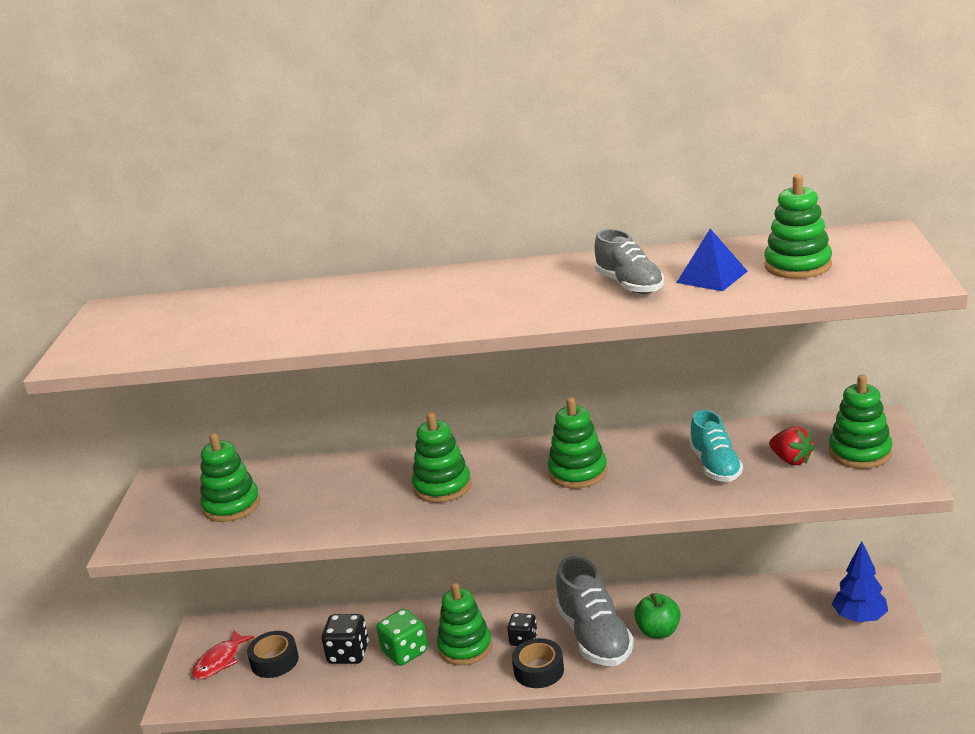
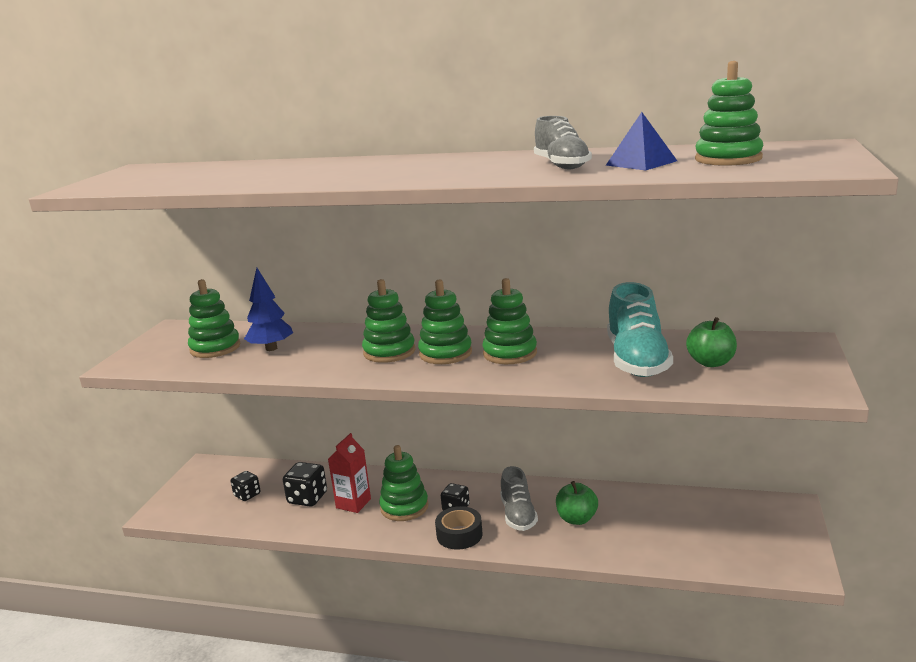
camera: 10 degrees right, 5 degrees down
(220, 661) = (205, 489): red fish -> none
(274, 661) = (247, 495): black tape -> black dice
(405, 652) = (353, 503): green dice -> red carton
(594, 637) = (518, 515): grey shoe -> grey shoe, size x0.65
(715, 466) = (637, 360): turquoise shoe -> turquoise shoe, size x1.53
(791, 460) = (711, 362): red strawberry -> green apple
(859, 618) = (771, 535): blue tree -> blue tree (271, 348)
(860, 452) = (781, 363): green stacking toy -> green stacking toy (445, 353)

